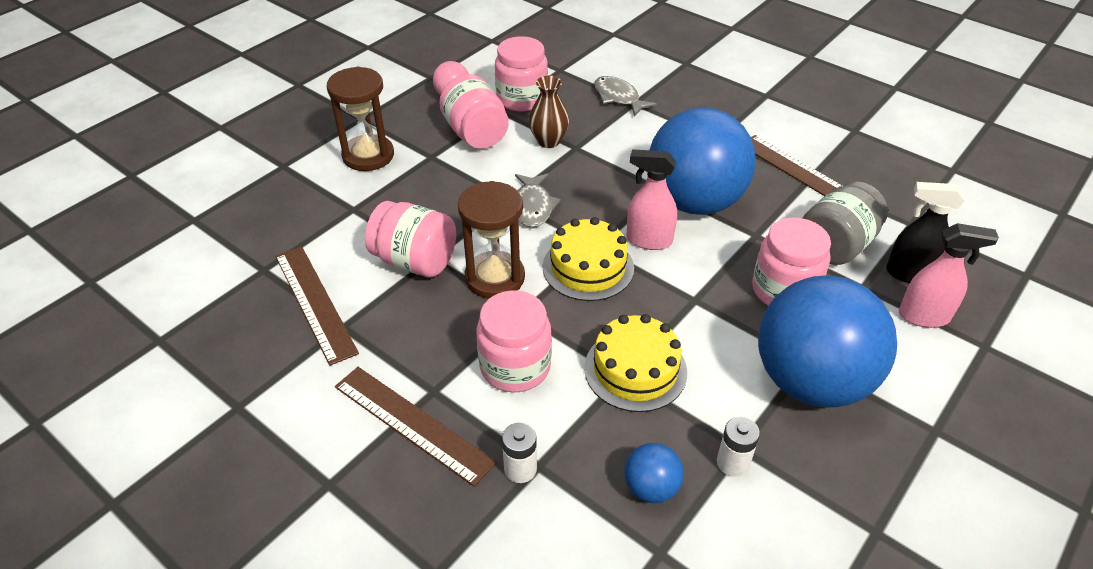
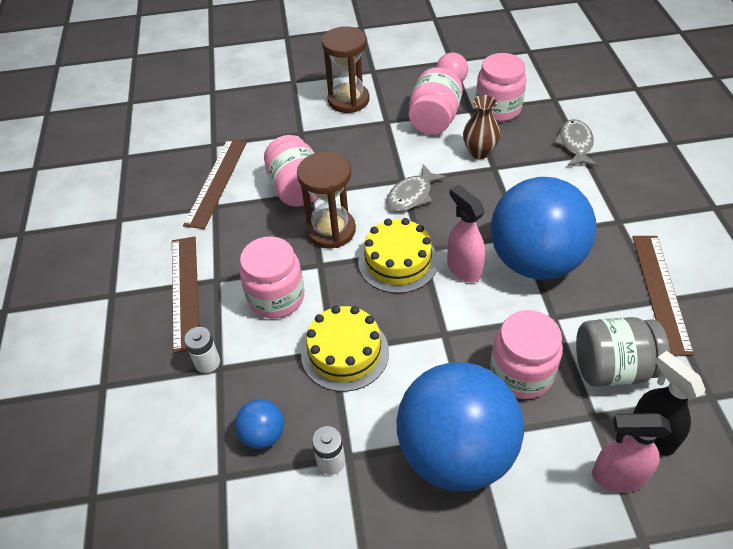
camera: 45 degrees right, 5 degrees up
(924, 316) = (617, 477): pink spray bottle -> pink spray bottle turned 135 degrees clockwise

